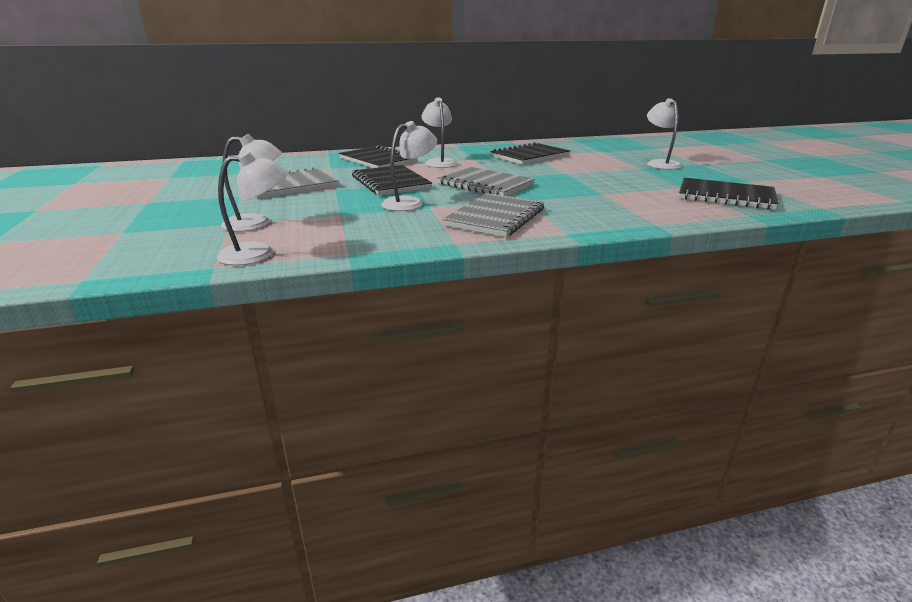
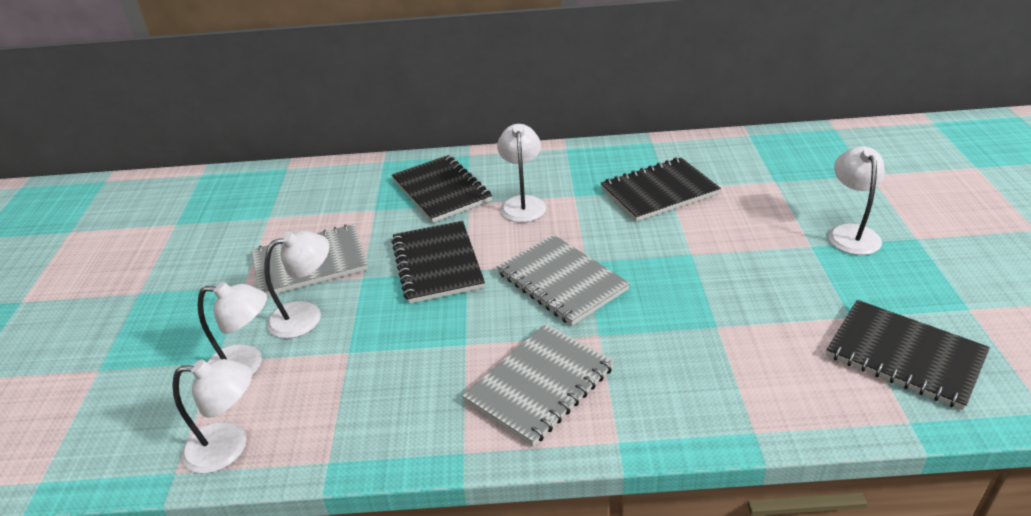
camera: 15 degrees right, 10 degrees up
(409, 203) = (443, 328): white lamp -> white lamp (306, 315)

